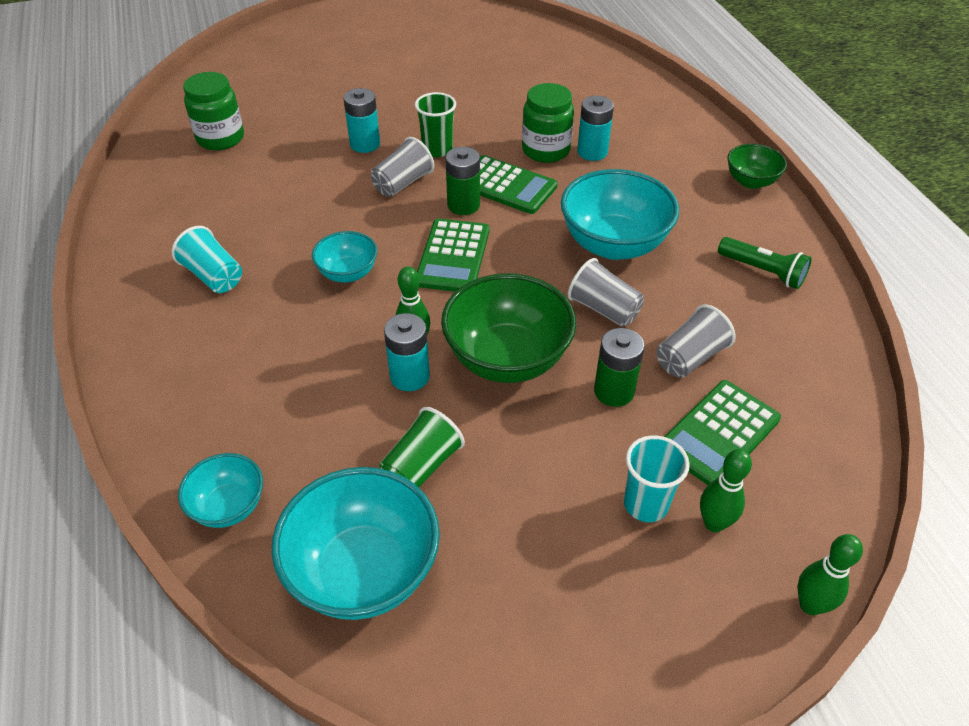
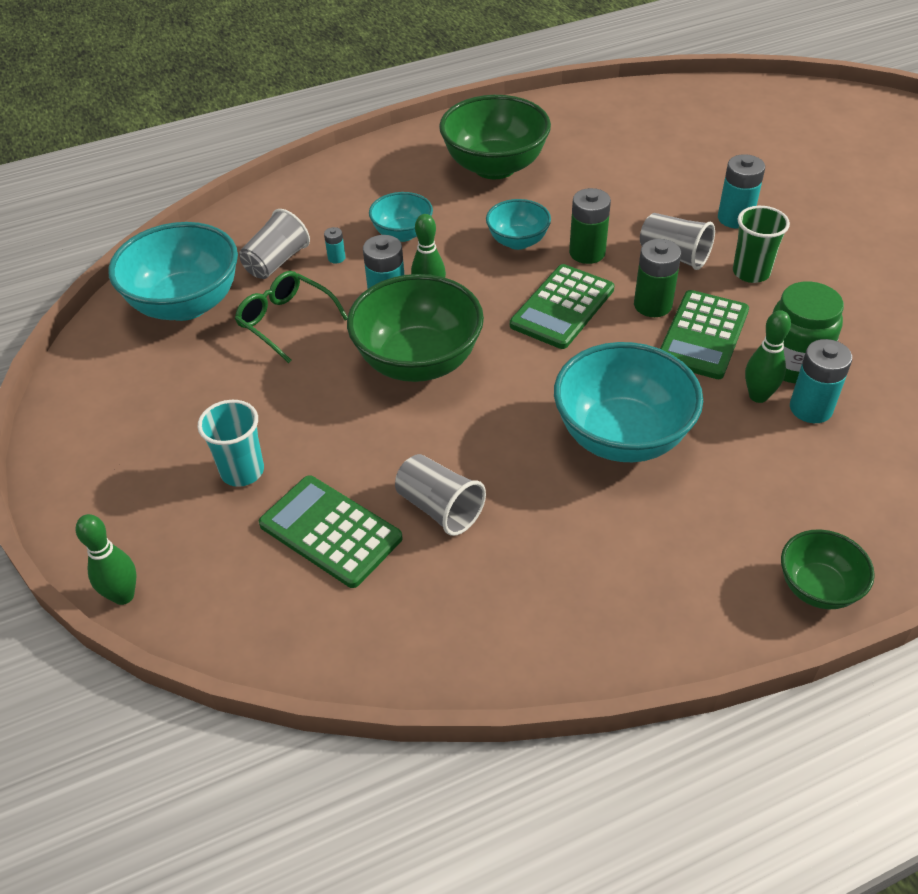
camera: 85 degrees right, 0 degrees up
(213, 276) = (495, 167): turquoise cup -> green bowl
(220, 138) = (699, 126): green jar -> none
(229, 507) = (247, 228): turquoise bowl -> turquoise bowl (402, 234)
(323, 417) = (336, 258): none -> turquoise battery
(422, 466) = (285, 321): green cup -> green glasses
(453, 256) = (562, 307): green calculator -> green calculator turned 60 degrees counterclockwise
(604, 309) = (505, 431): grey cup -> grey cup (276, 262)
(614, 391) = (382, 444): green battery -> green battery (587, 253)
(714, 523) = (218, 523): green bowling pin -> green bowling pin (758, 396)
(762, 271) = (611, 589): green flashlight -> none

